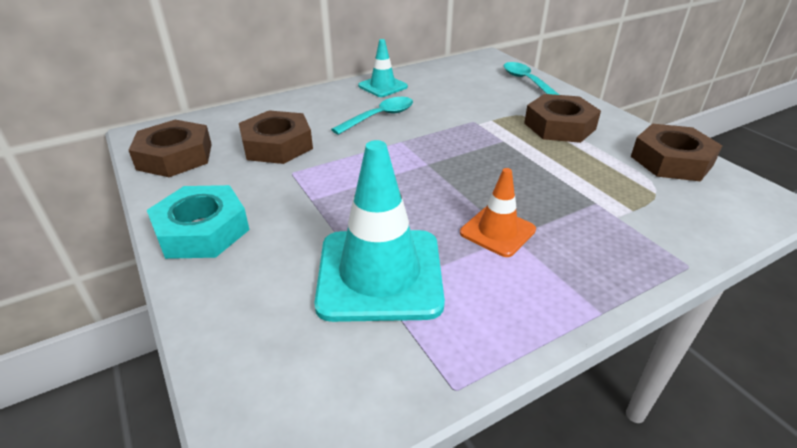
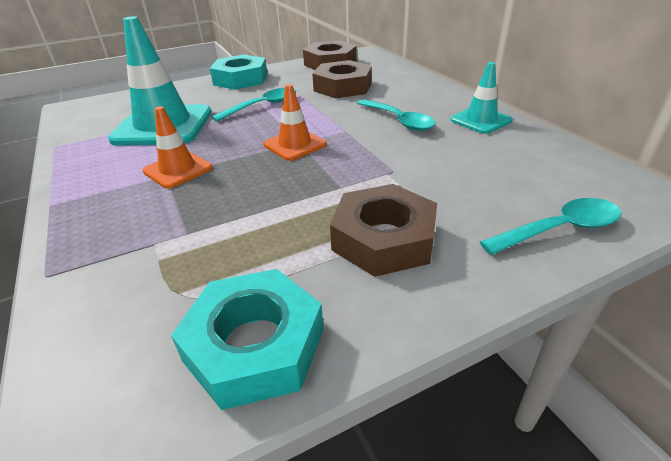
camera: 95 degrees right, 0 degrees up
(325, 196) = (263, 106): none -> turquoise spoon
(432, 166) = (295, 145): none -> orange traffic cone
(671, 160) = (255, 345): brown nut -> turquoise nut

